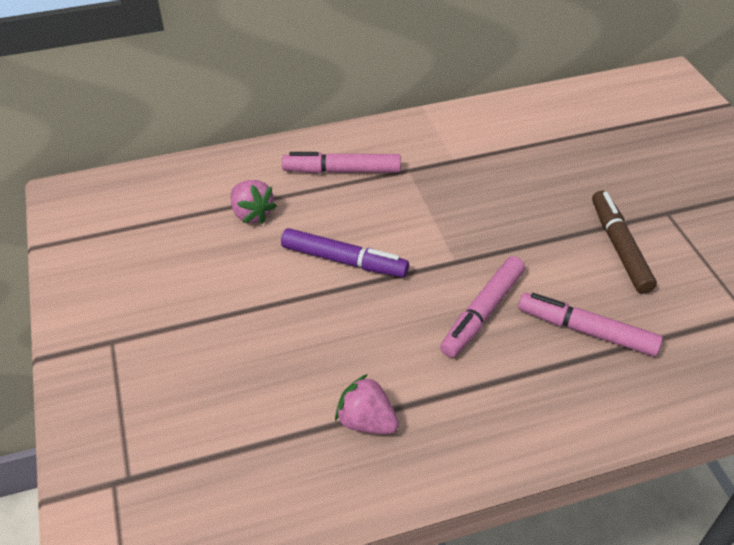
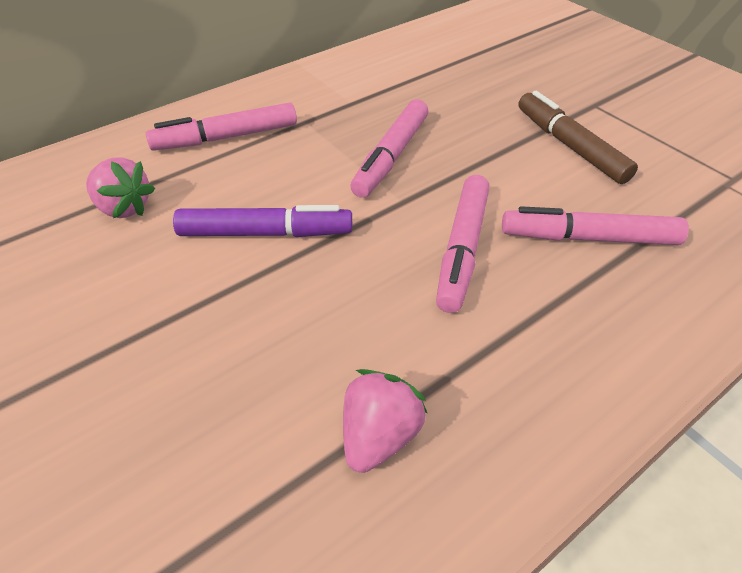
camera: 20 degrees left, 0 degrees up
(366, 421) = (379, 435): pink strawberry -> pink strawberry turned 105 degrees clockwise
(464, 220) = (391, 156): none -> pink marker

